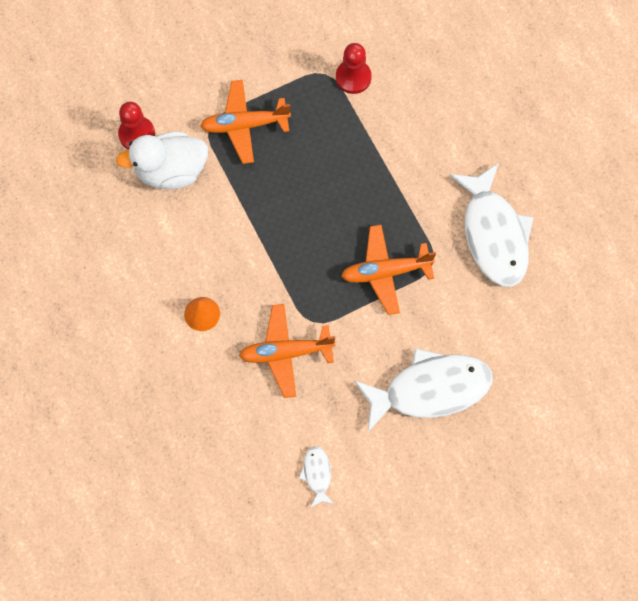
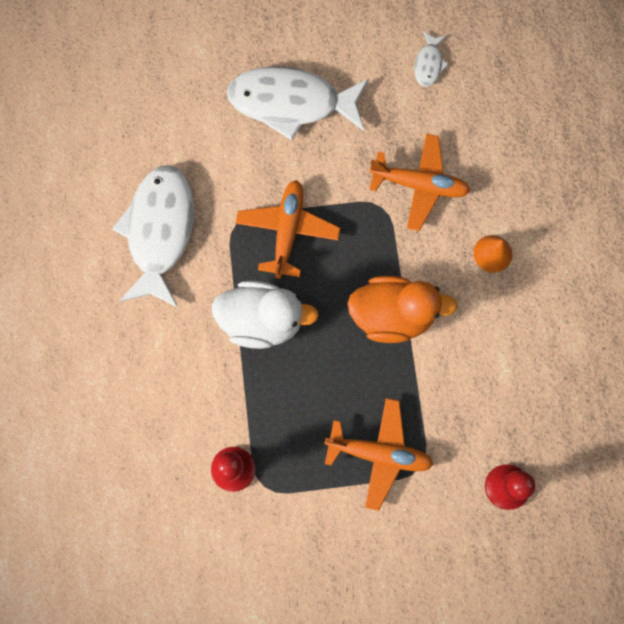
camera: 160 degrees left, 5 degrees up
(171, 171) = (480, 426): white duck -> white duck (262, 321)
(271, 232) = (392, 315): none -> orange duck
(386, 272) = (287, 231): orange plane -> orange plane turned 90 degrees counterclockwise

